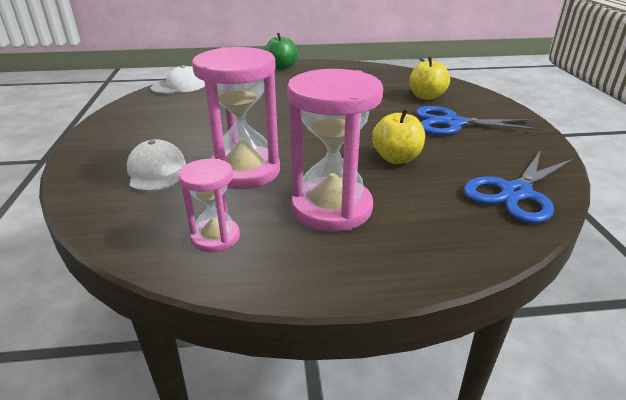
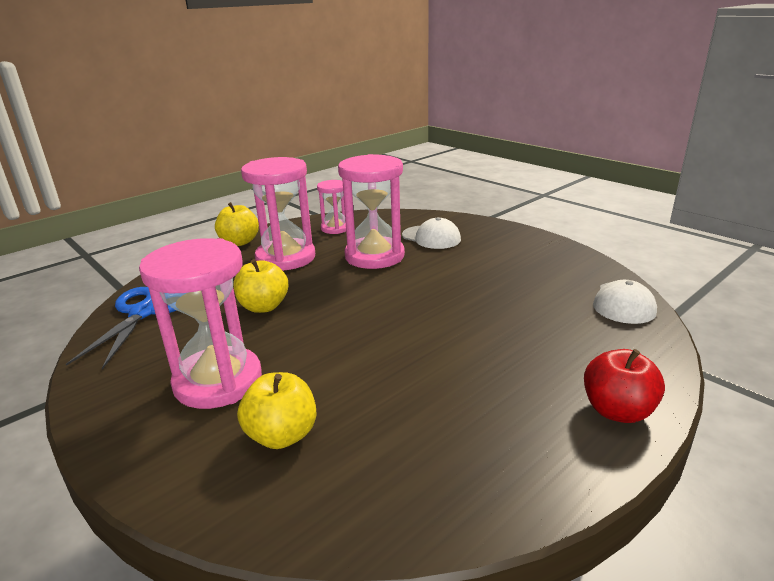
camera: 145 degrees right, 5 degrees down
(281, 67) = (617, 411): green apple -> red apple
(368, 272) = (239, 242): none -> yellow apple
(453, 123) = (218, 381): blue scissors -> pink hourglass

